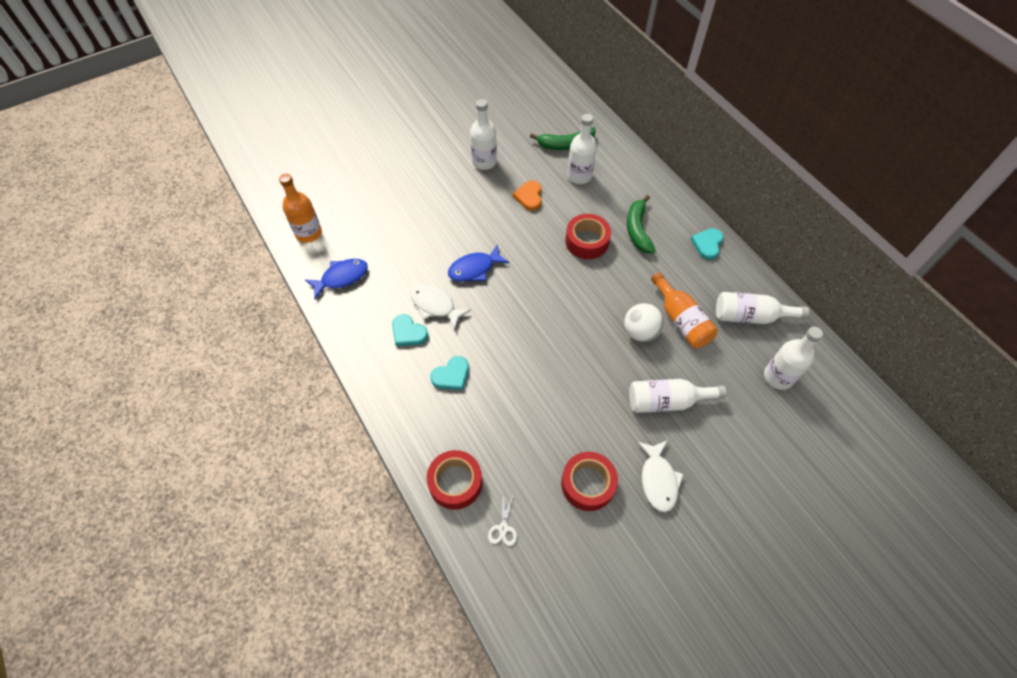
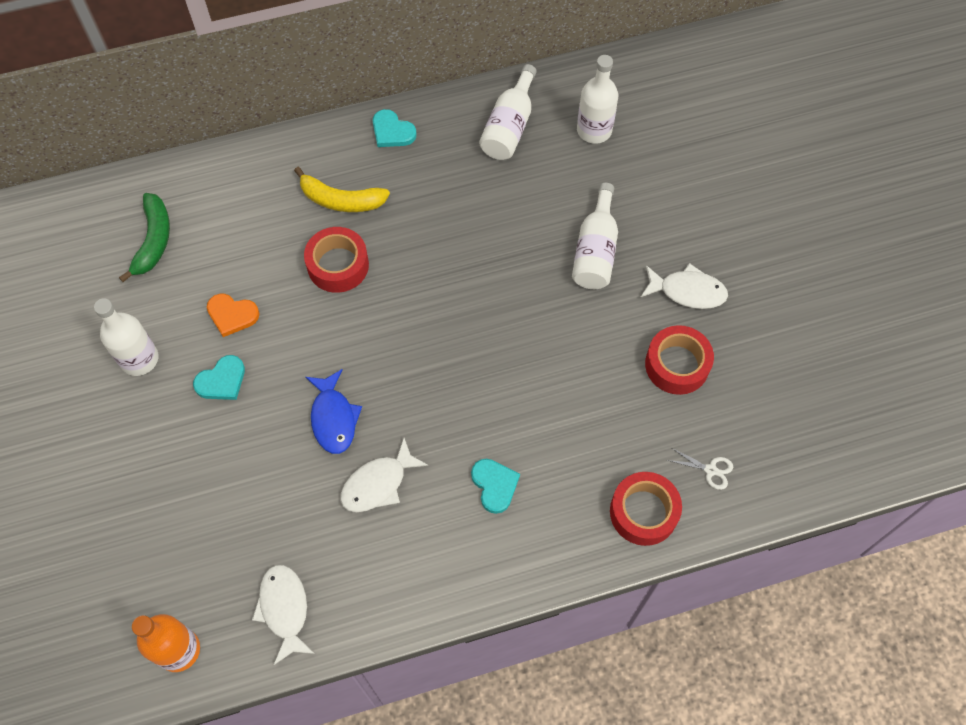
camera: 75 degrees left, 5 degrees up
(341, 277) = (284, 609): blue fish -> white fish
(408, 332) = (411, 529): turquoise heart -> turquoise heart (222, 381)
(579, 176) = (220, 241): white bottle -> none
(637, 230) = (341, 200): green banana -> yellow banana
(640, 332) = (496, 248): white ball -> none
(681, 320) = (492, 198): orange bottle -> none

